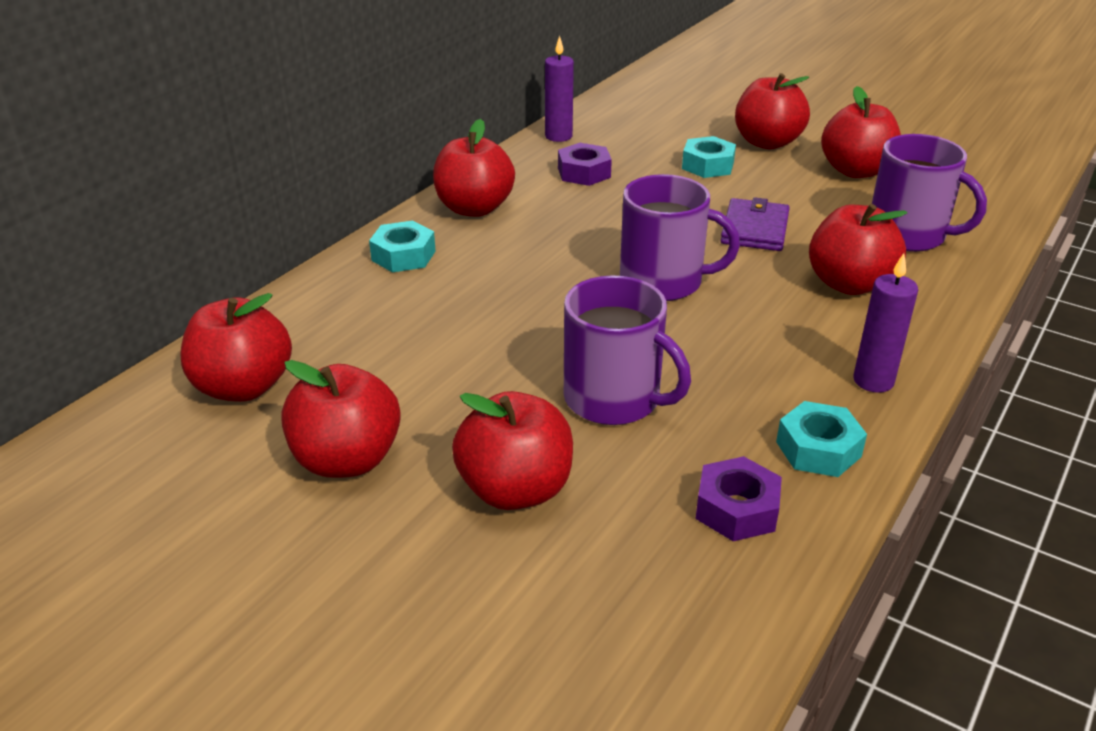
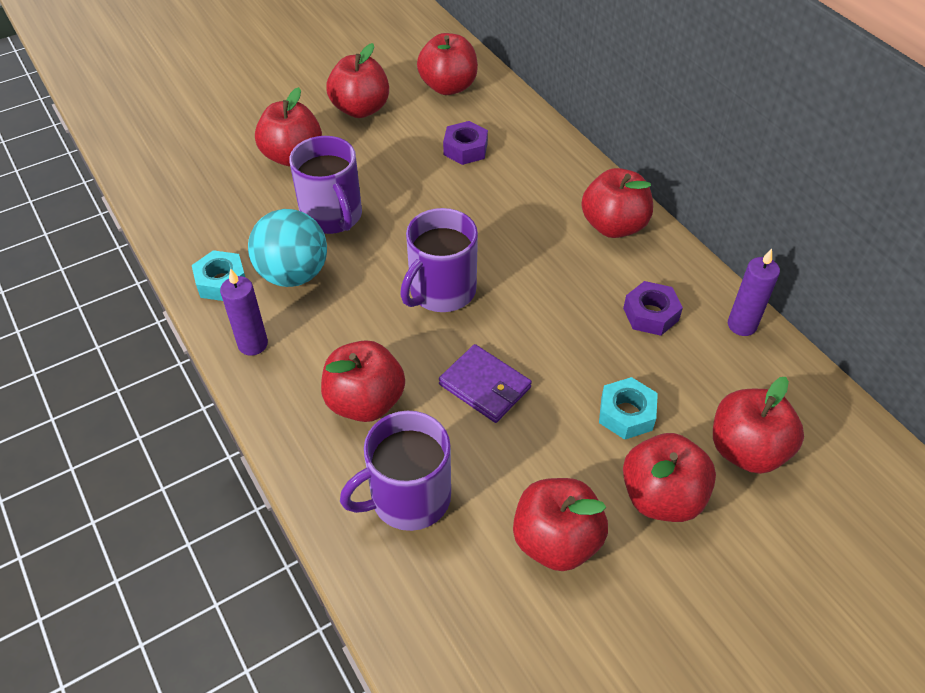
camera: 115 degrees right, 15 degrees up
(403, 256) = (558, 172): turquoise nut -> none
(614, 399) = (332, 216): purple mug -> purple mug turned 90 degrees counterclockwise
(687, 121) = (746, 450): none -> red apple
(736, 509) = (211, 227): purple nut -> purple nut (465, 149)
(743, 392) = (293, 274): none -> turquoise ball

